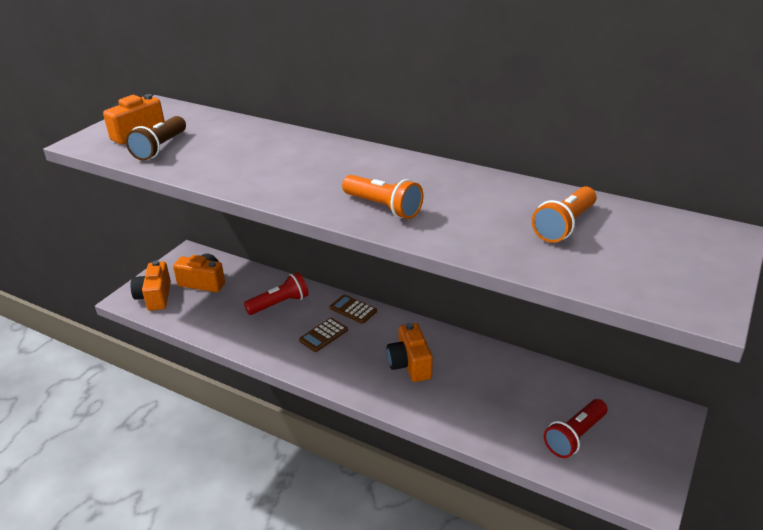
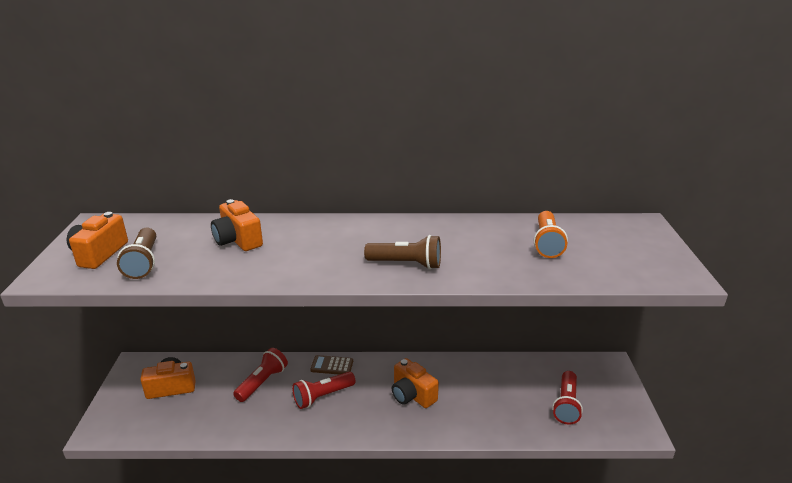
camera: 30 degrees left, 5 degrees down
(155, 297) = (128, 418): orange camera -> orange camera (238, 240)
(323, 335) = (323, 396): brown calculator -> red flashlight
(383, 207) = (406, 264): orange flashlight -> brown flashlight

